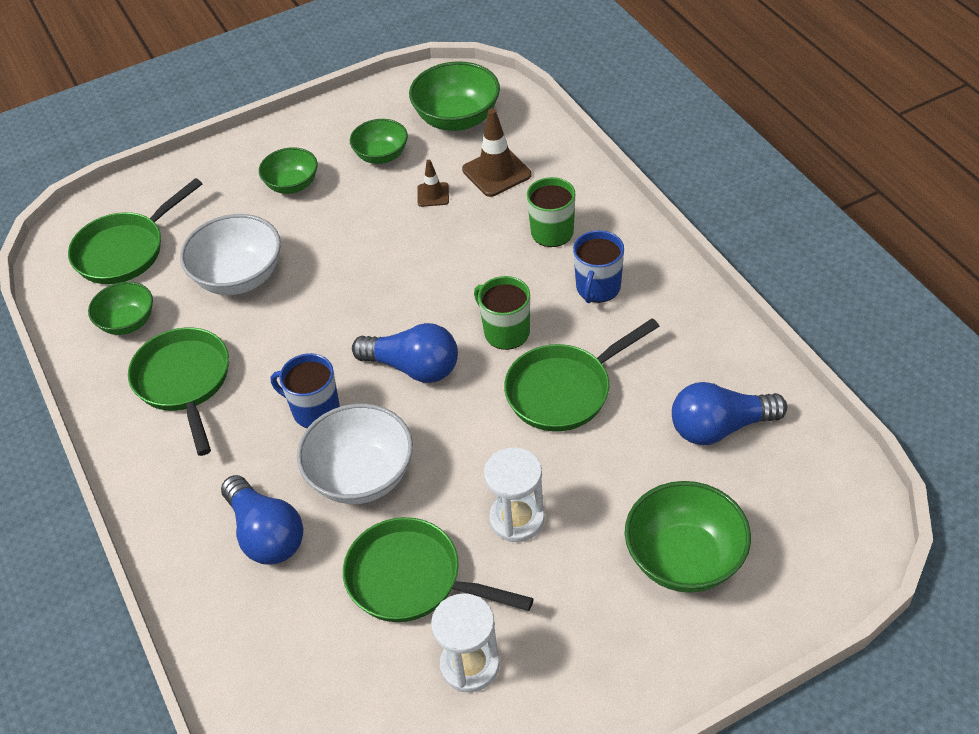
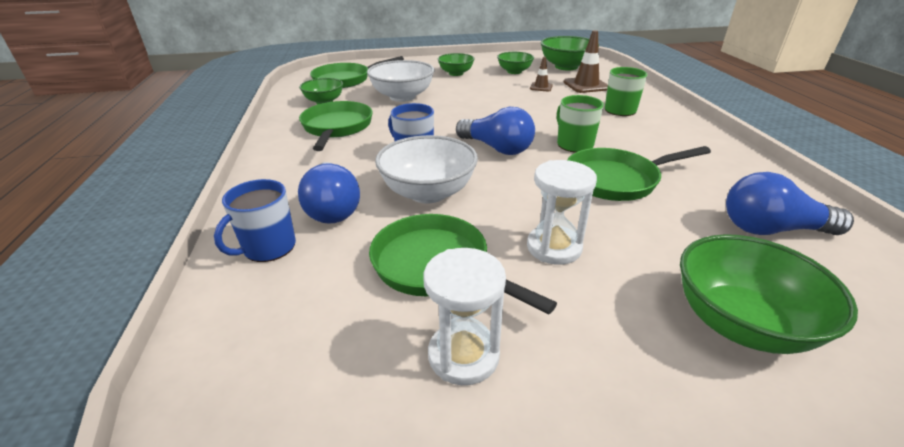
camera: 15 degrees right, 15 degrees down
(598, 288) = (652, 137): blue mug -> blue mug (268, 247)

